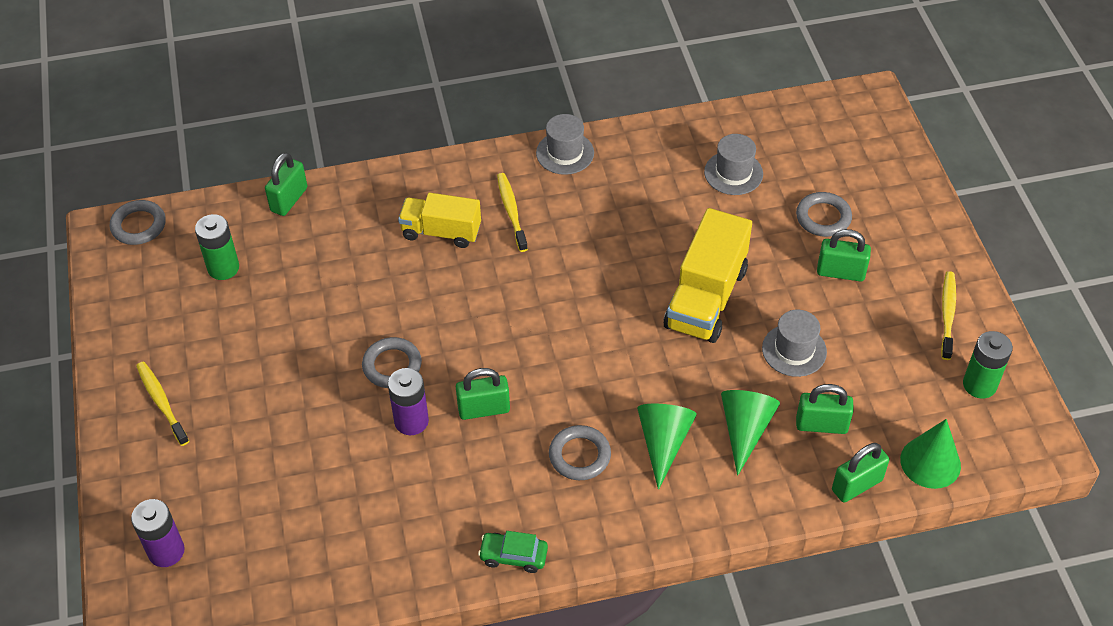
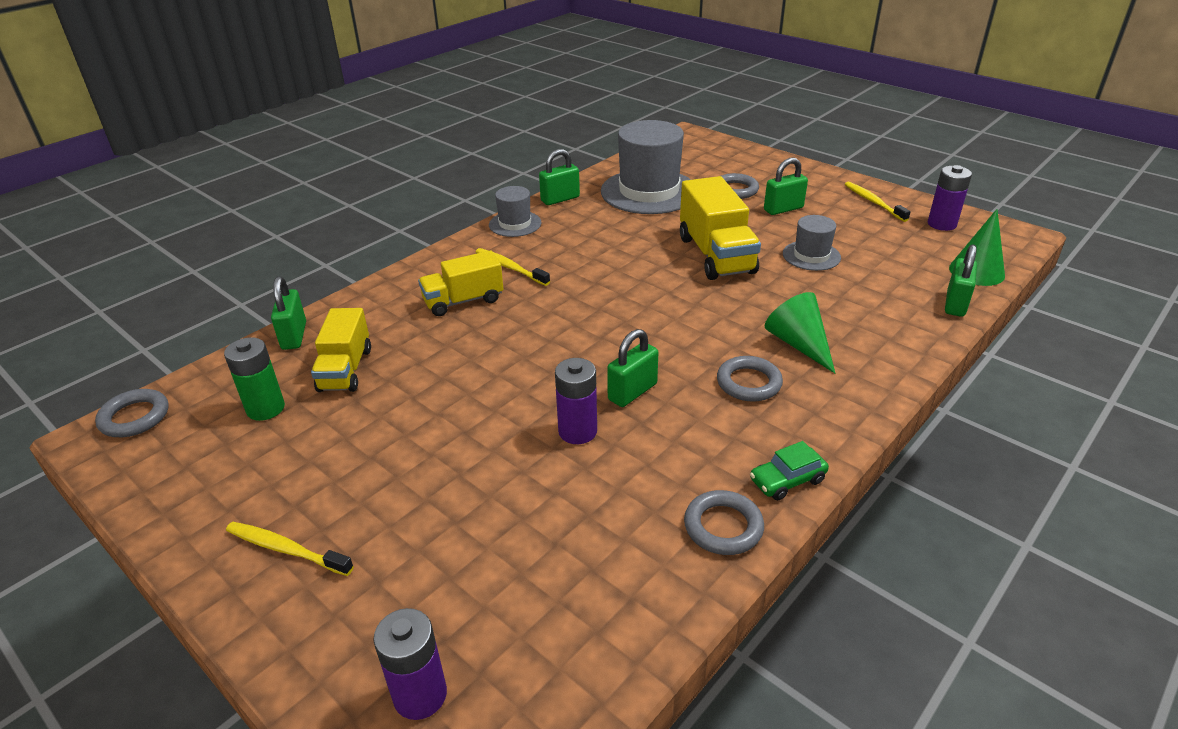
camera: 35 degrees left, 15 degrees down
(300, 259) = (345, 369): none -> yellow truck
(392, 366) = (515, 402): grey ring -> grey ring (723, 527)
(733, 173) = (649, 191): grey hat -> grey hat, size x1.96
(745, 430) = (842, 310): green cone -> none
(821, 425) = (885, 284): green padlock -> green padlock (560, 199)
(979, 385) = (941, 224): green battery -> purple battery

